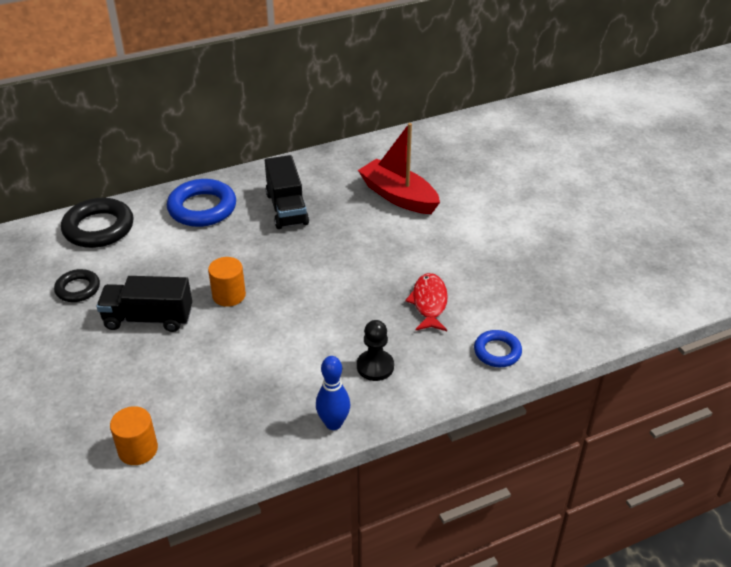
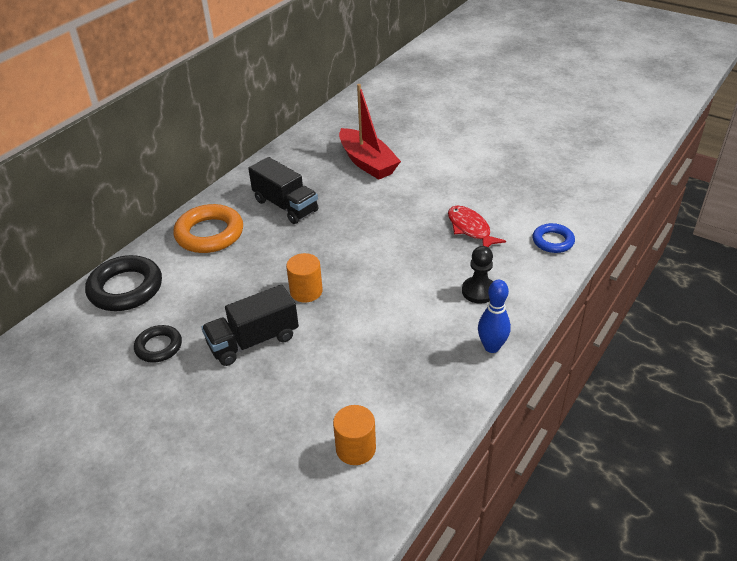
camera: 30 degrees left, 0 degrees up
(202, 208) = (209, 234): blue ring -> orange ring
(398, 196) = (367, 163): red boat -> red boat turned 135 degrees counterclockwise

